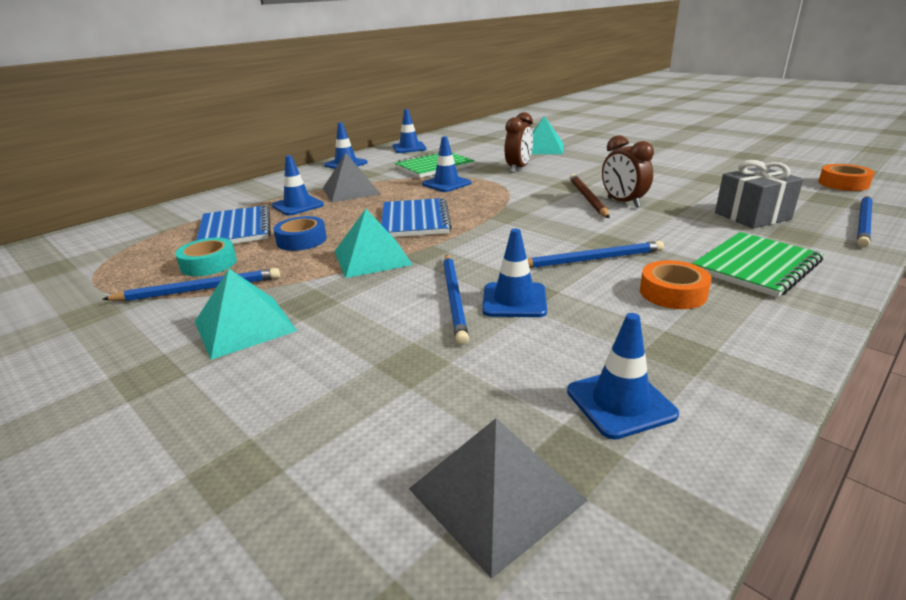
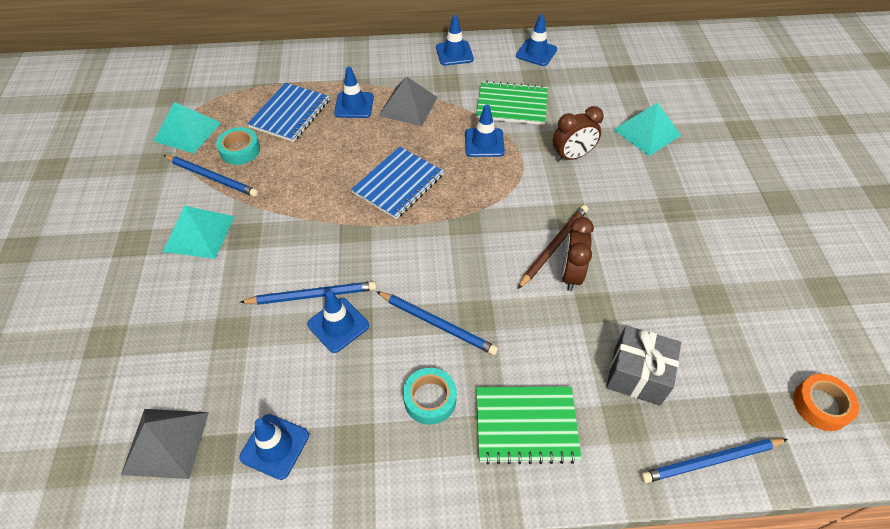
camera: 40 degrees right, 25 degrees up
(301, 240) = (309, 158): blue tape -> none
(372, 258) = (322, 213): turquoise pyramid -> turquoise pyramid (187, 131)
(454, 298) = (312, 295): blue pencil -> blue pencil turned 135 degrees counterclockwise
(672, 293) = (430, 399): orange tape -> turquoise tape

